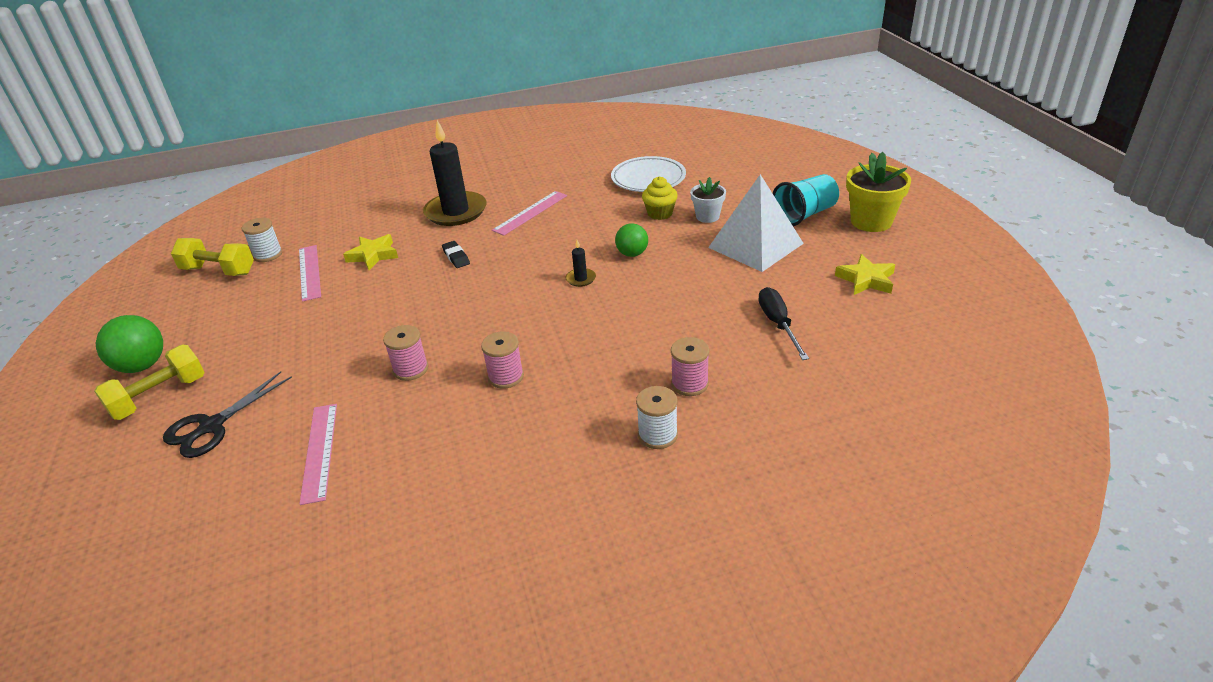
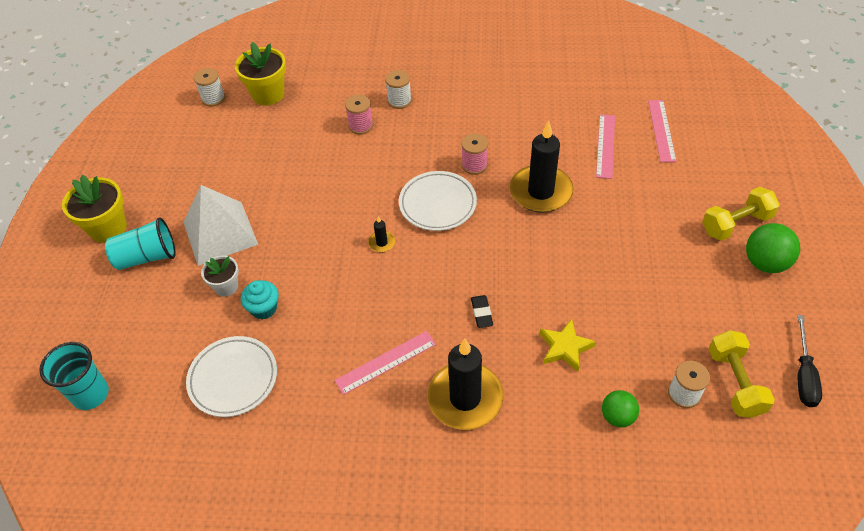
camera: 160 degrees left, 15 degrees up
(212, 426) = (685, 185): black scissors -> none
(218, 271) = (735, 382): yellow dumbbell -> yellow dumbbell turned 45 degrees clockwise
(309, 272) = (632, 343): pink ruler -> pink ruler (661, 130)
(411, 369) = (540, 191): pink spool -> black candle
(536, 325) = (437, 204): none -> white plate
(632, 254) = (323, 259): green ball -> green ball (617, 416)
(660, 213) = (264, 308): yellow cupcake -> turquoise cupcake
(747, 150) = (91, 394): none -> turquoise cup
(778, 324) = (272, 151): black screwdriver -> black screwdriver (803, 375)
(863, 390) = (268, 94): none -> yellow flower pot
(866, 280) = (180, 169): yellow star -> none
(933, 363) = (213, 98): none -> white spool

